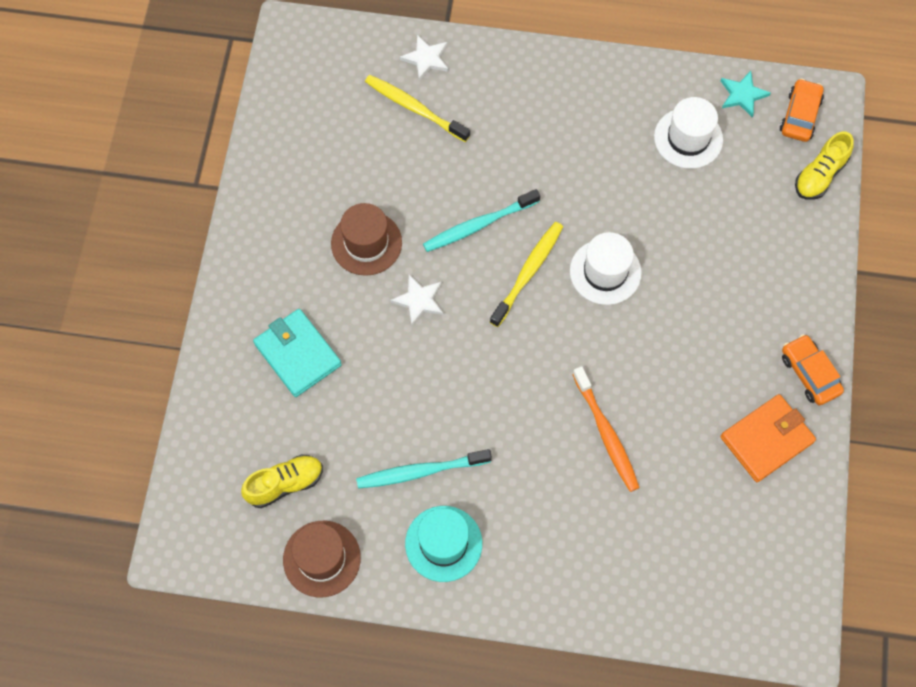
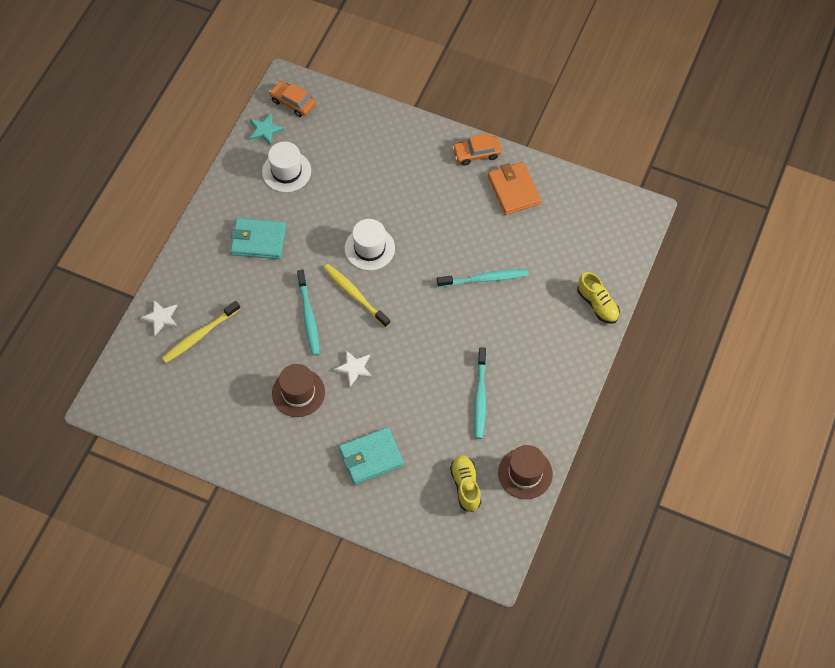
camera: 75 degrees left, 5 degrees down
(443, 543) = (533, 395): turquoise hat -> none
(572, 135) = (258, 240): none -> turquoise wallet
(606, 433) = (484, 279): orange toothbrush -> turquoise toothbrush
(820, 175) = (340, 105): yellow shoe -> yellow shoe (597, 304)

